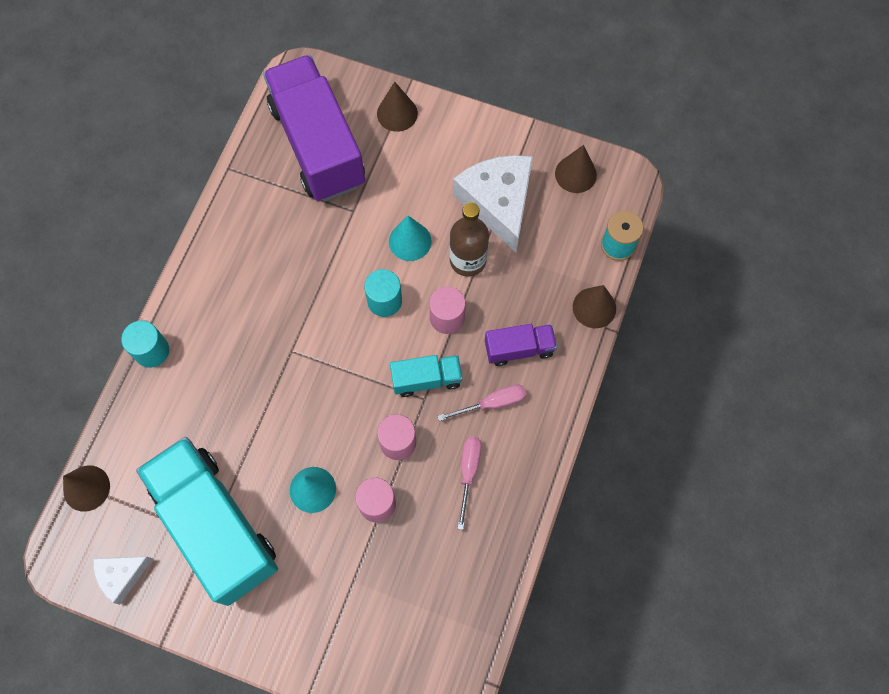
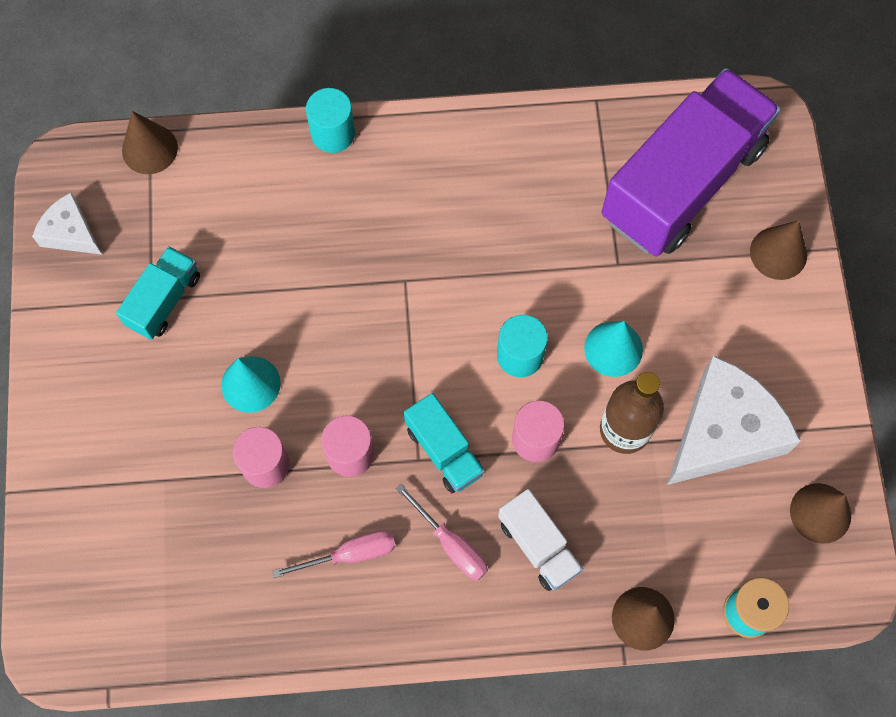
camera: 65 degrees right, 0 degrees up
(216, 526) = (164, 301): turquoise truck -> turquoise truck, size x0.46
(519, 349) = (538, 545): purple truck -> white truck

